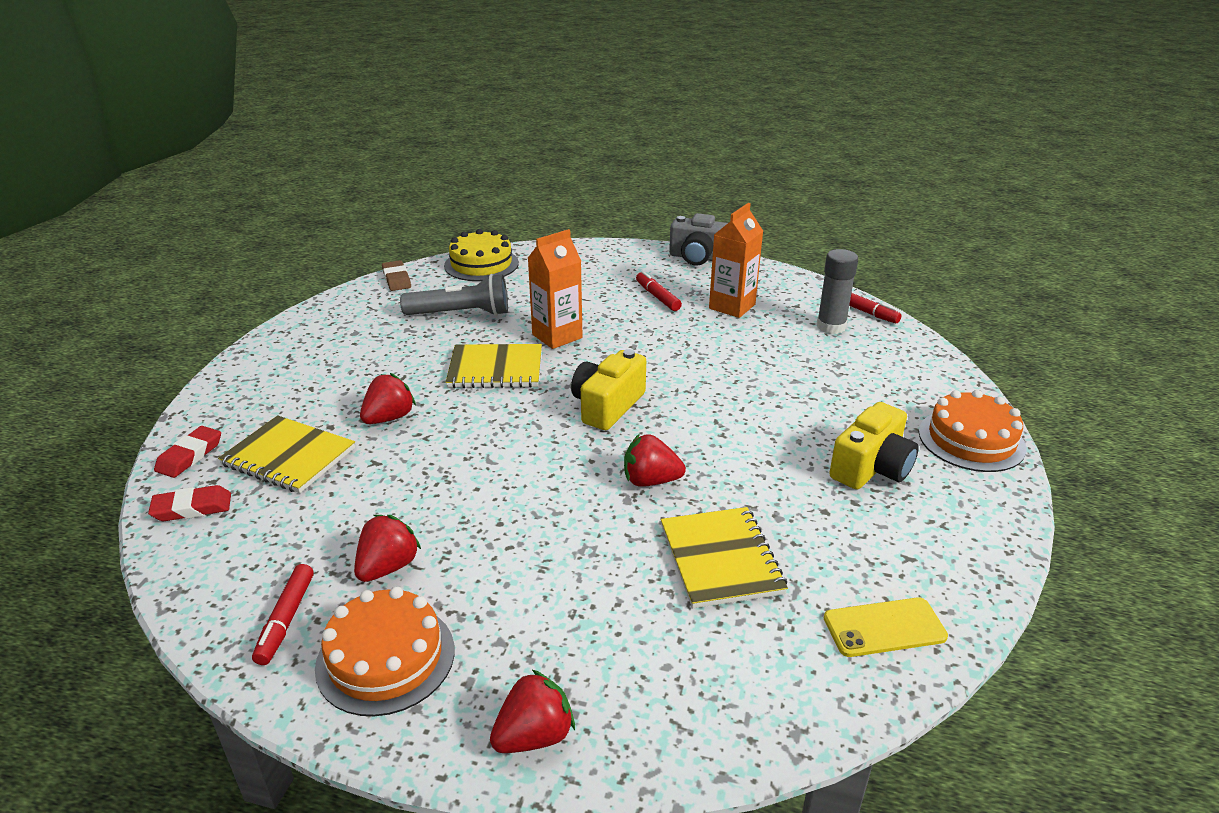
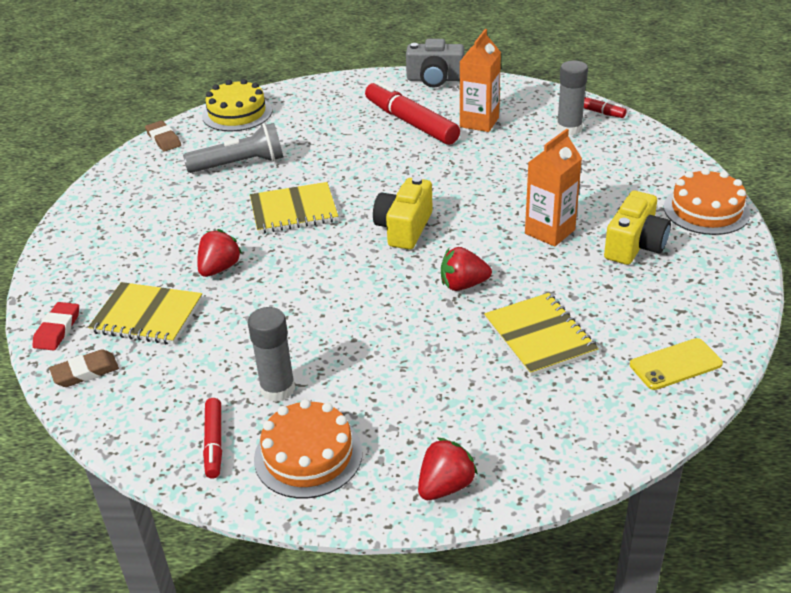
camera: 10 degrees left, 5 degrees up
(192, 508) = (85, 372): red eraser -> brown eraser
(388, 567) = (277, 389): red strawberry -> grey glue stick
(557, 336) = (336, 172): orange carton -> orange carton (549, 232)
(657, 297) = (411, 122): red marker -> red marker, size x1.91

